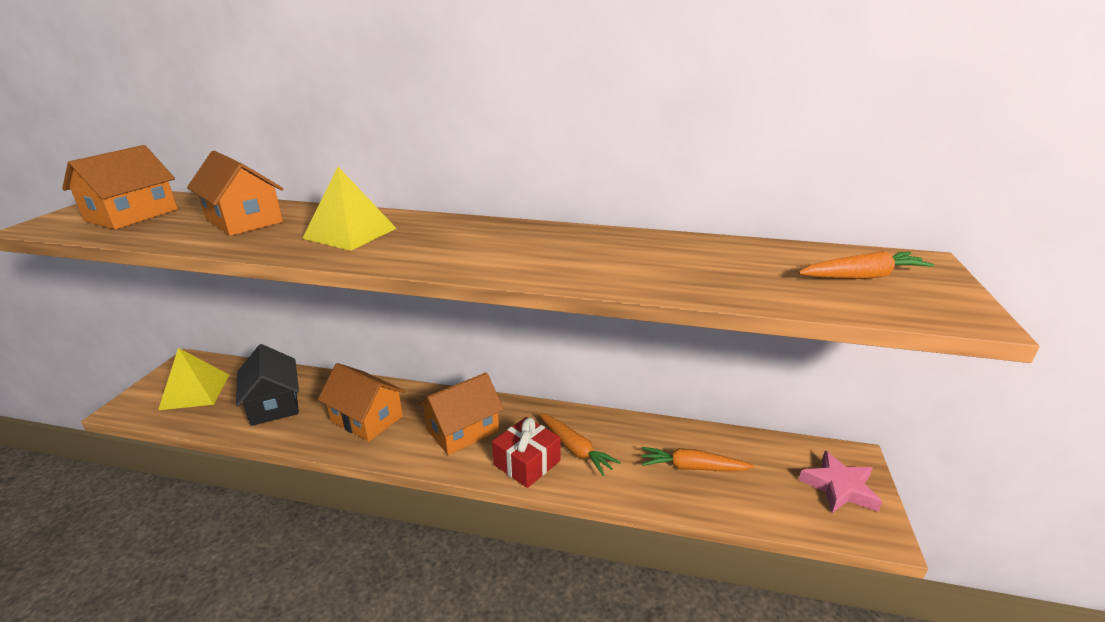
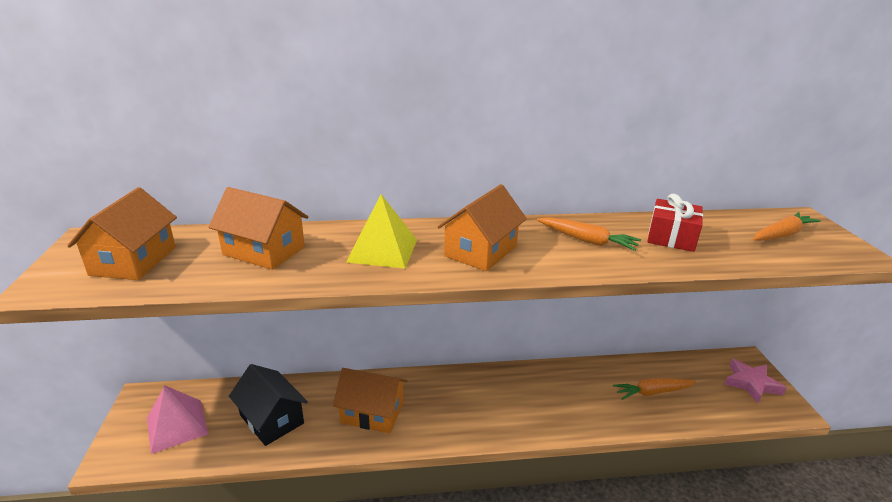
camera: 20 degrees left, 0 degrees up
(195, 391) = (177, 425): yellow pyramid -> pink pyramid
(463, 430) = (463, 404): orange house -> orange house (481, 251)
(527, 463) = (533, 419): red gift -> red gift (671, 237)
(575, 449) = (562, 398): orange carrot -> orange carrot (587, 241)

